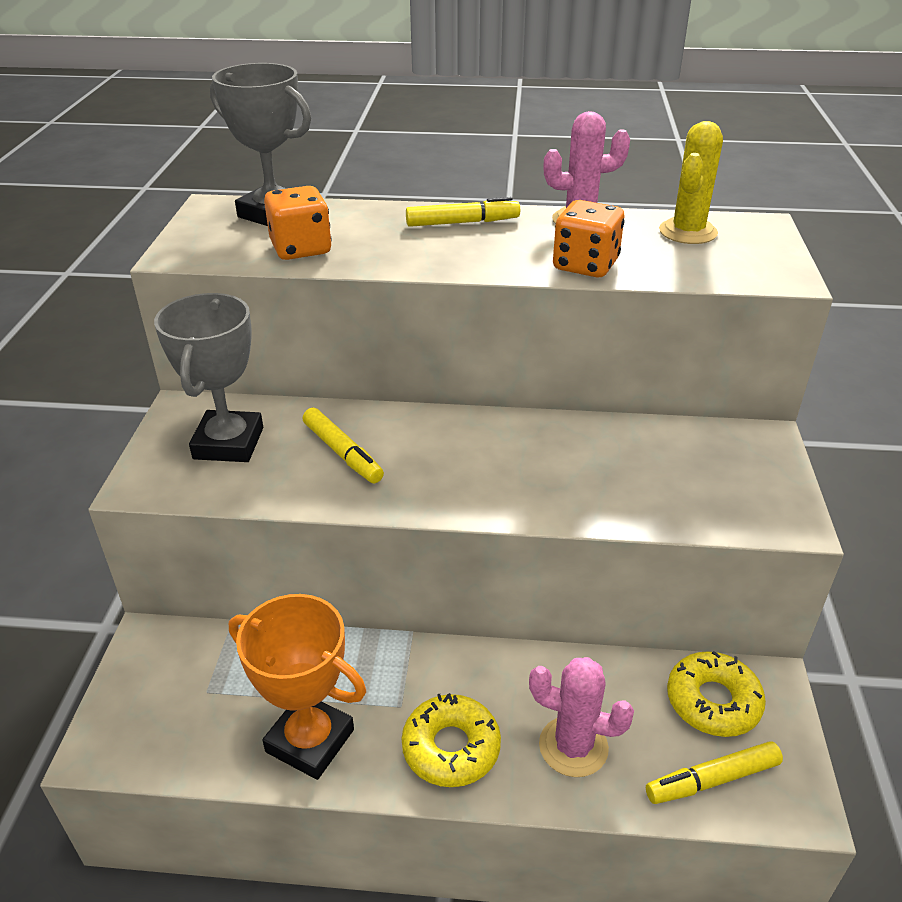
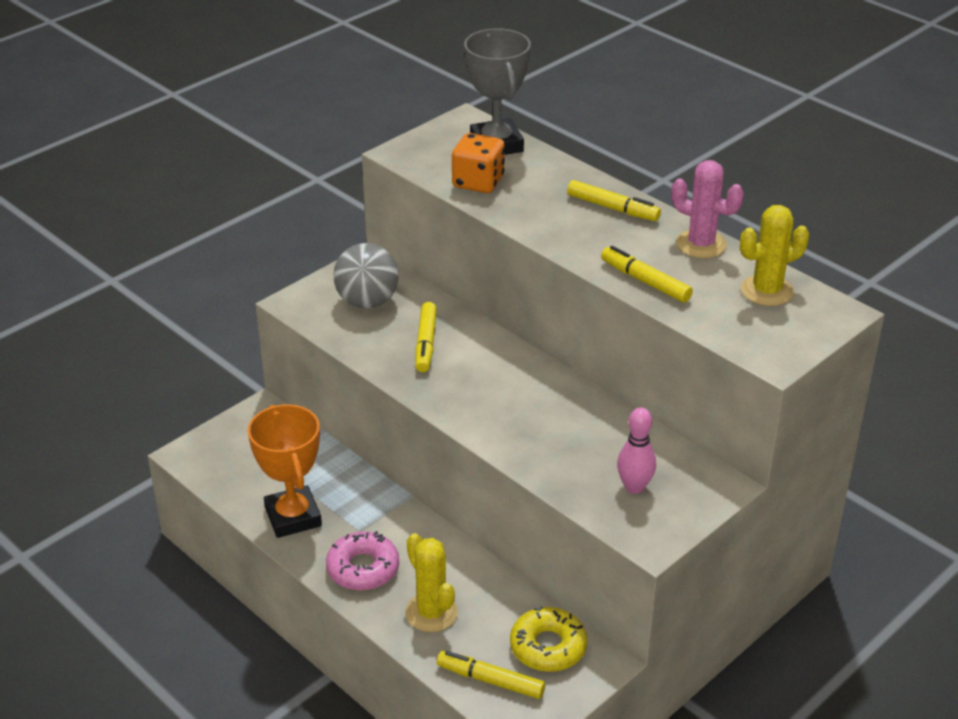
camera: 40 degrees right, 0 degrees up
(228, 443) = (367, 302): grey trophy -> grey ball
(451, 748) = (363, 568): yellow donut -> pink donut
(573, 746) = (431, 612): pink cactus -> yellow cactus
(585, 265) = (645, 282): orange dice -> yellow marker
(708, 480) = (634, 487): none -> pink bowling pin

